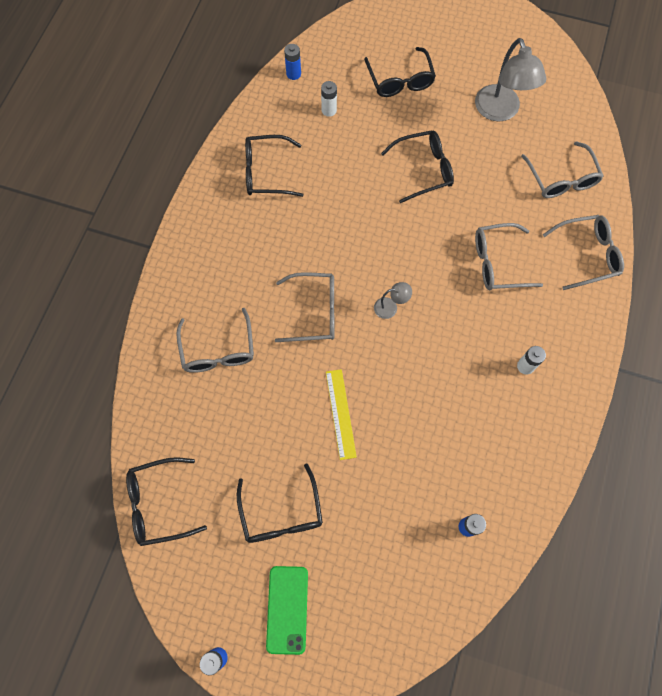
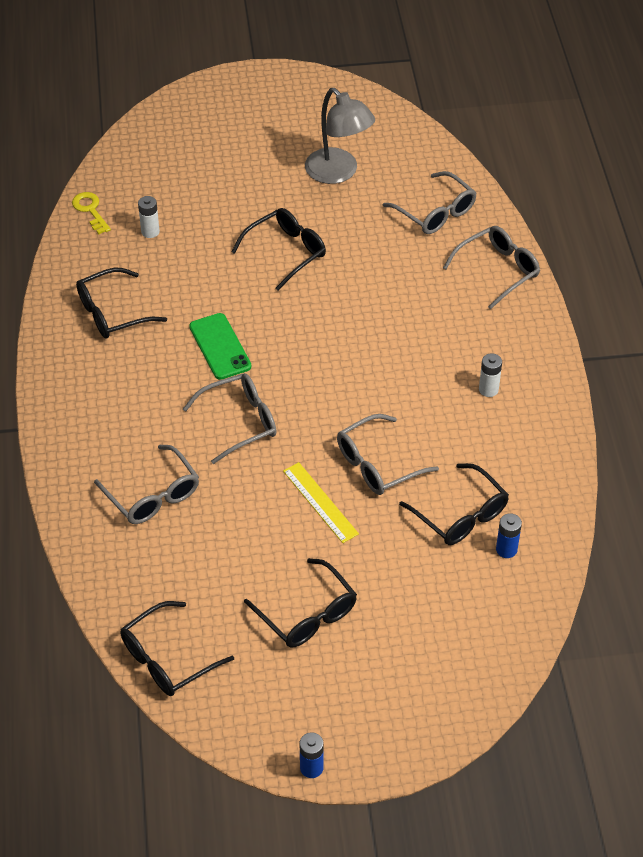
camera: 25 degrees left, 20 degrees down
(287, 609) = (361, 695): green phone -> green phone (220, 346)
(293, 74) = (90, 210): blue battery -> yellow key
(390, 307) = (320, 388): grey lamp -> none
(400, 80) = (214, 178): black glasses -> black glasses (460, 515)
(498, 263) = (411, 309): grey glasses -> grey glasses (377, 464)

